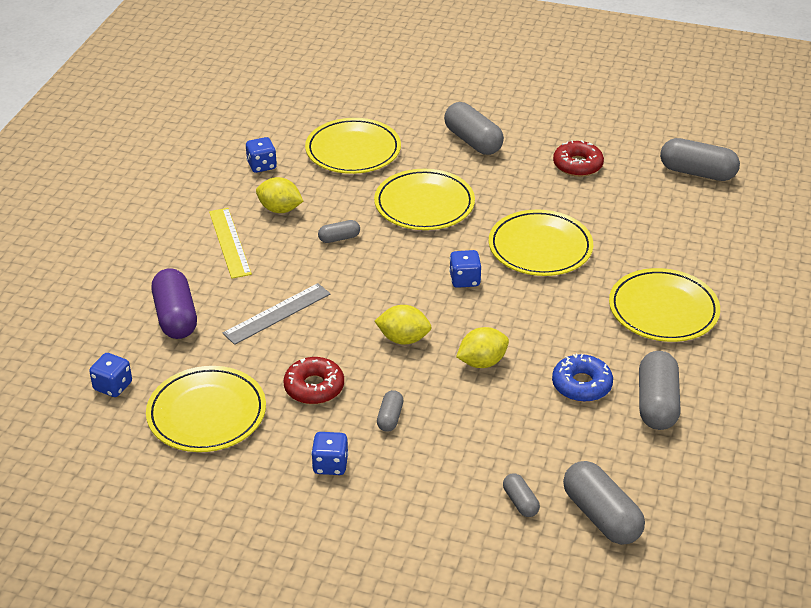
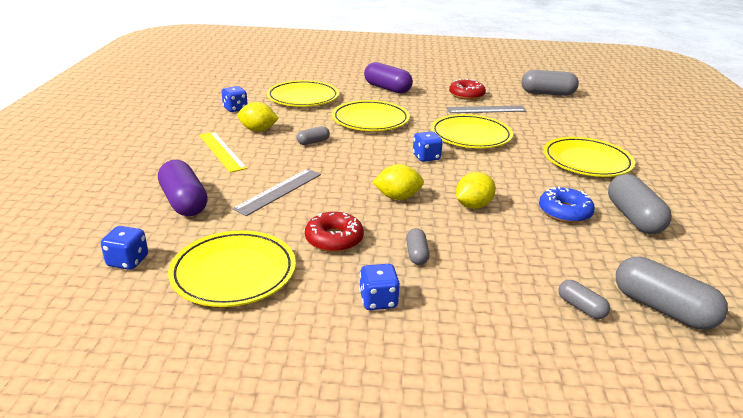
camera: 15 degrees left, 10 degrees down
(473, 141) = (387, 88): grey capsule -> purple capsule
(588, 199) = (486, 109): none -> grey ruler

